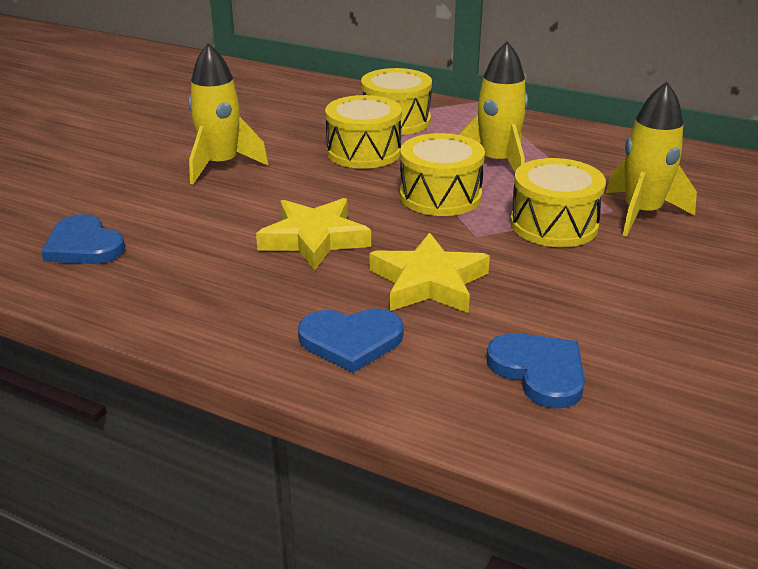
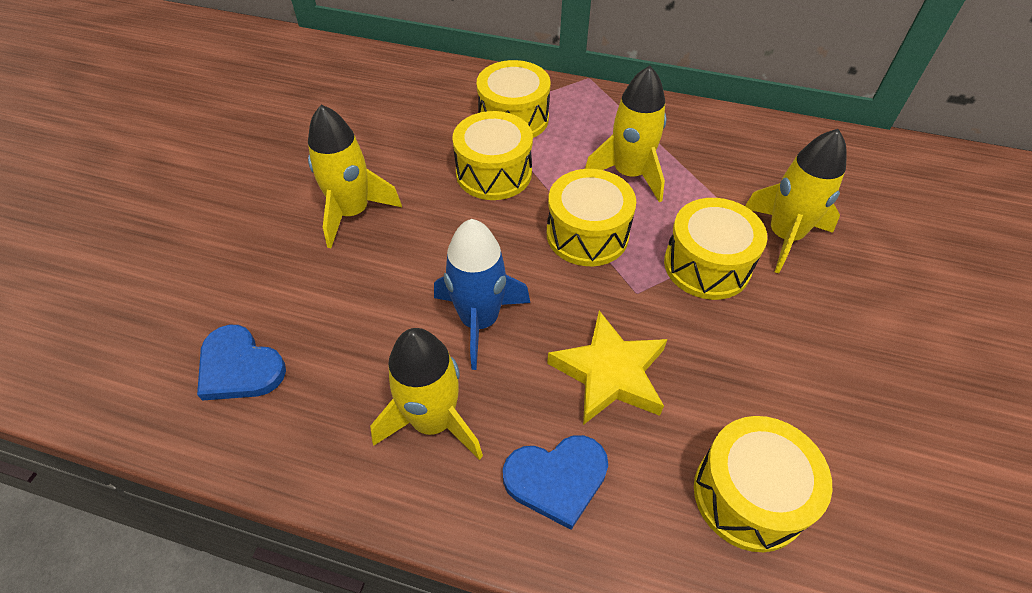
camera: 10 degrees left, 20 degrees up
(247, 294) = (433, 421): none -> yellow rocket
(314, 239) = (479, 321): yellow star -> blue rocket
(539, 371) = (749, 495): blue heart -> yellow drum

